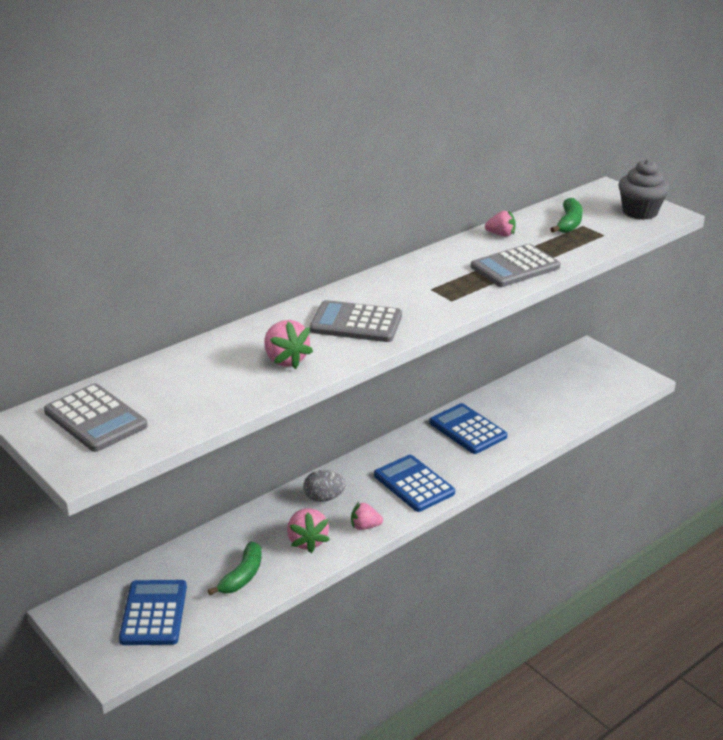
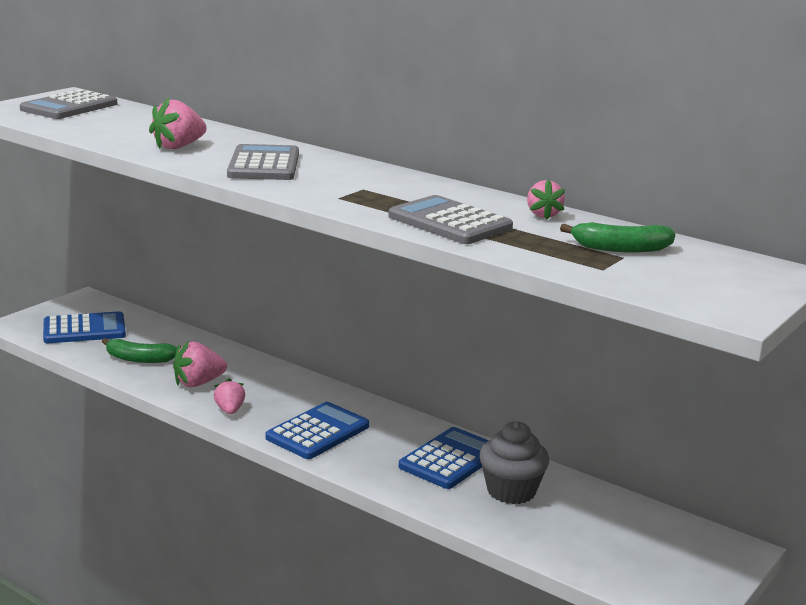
camera: 75 degrees right, 10 degrees down
(324, 498) = (274, 384): grey egg -> none
(640, 212) = (715, 291): grey cupcake -> grey cupcake (511, 491)

